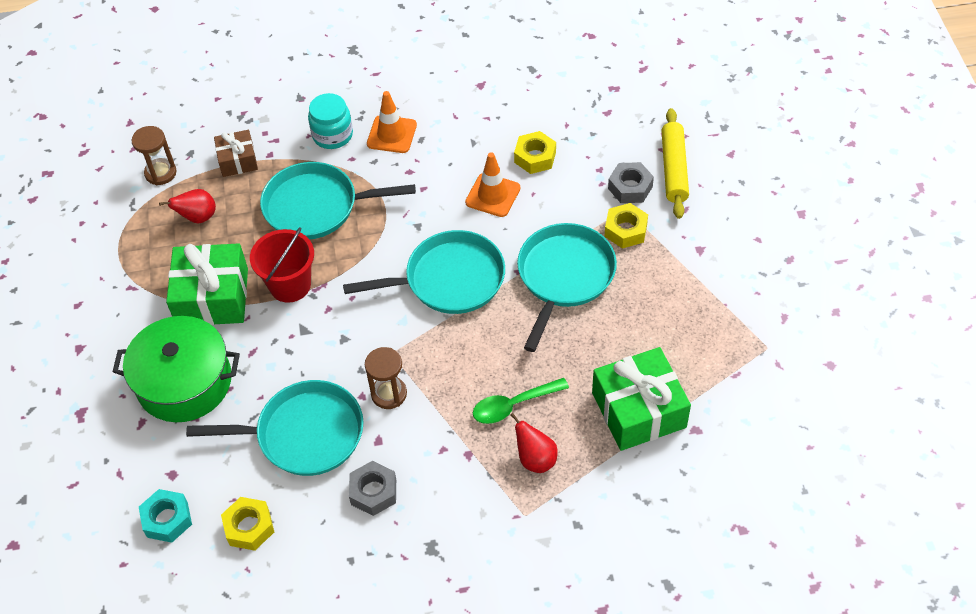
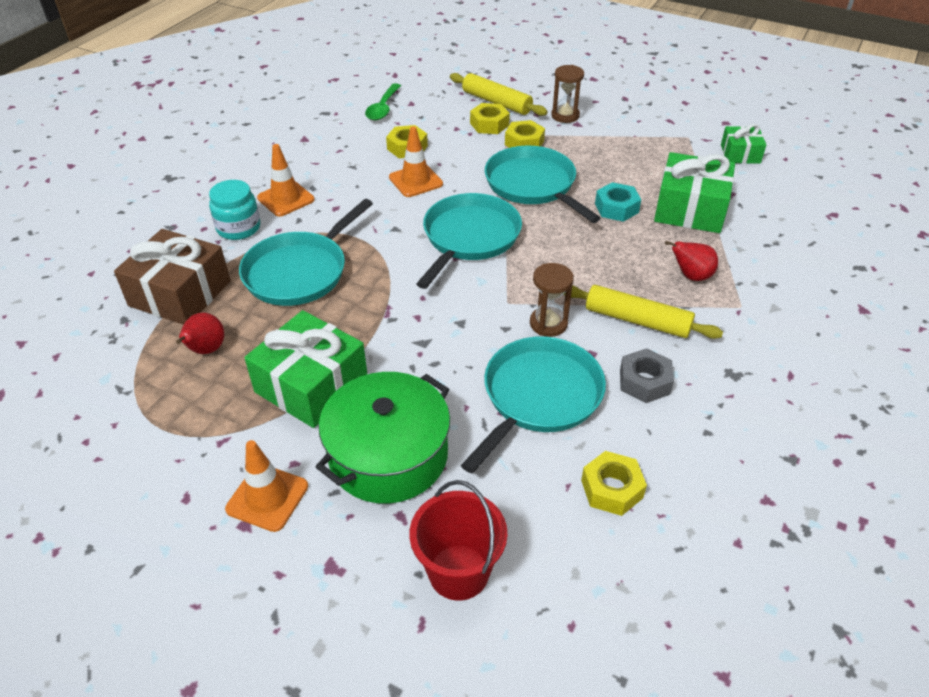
camera: 55 degrees left, 10 degrees down
(106, 344) = (267, 497): none -> orange traffic cone
(160, 173) = (116, 350): brown hourglass -> brown hourglass (565, 116)
(167, 519) = (546, 554): turquoise nut -> turquoise nut (616, 208)
(238, 160) = (180, 293): brown gift -> brown gift, size x1.77
(290, 285) = (363, 327): red bucket -> red bucket (458, 572)
(443, 450) = (637, 320): none -> yellow rolling pin
(513, 405) = (628, 263): green spoon -> green spoon (383, 108)
(630, 187) = (489, 124): grey nut -> yellow nut
(778, 405) = (740, 154): none -> green gift

